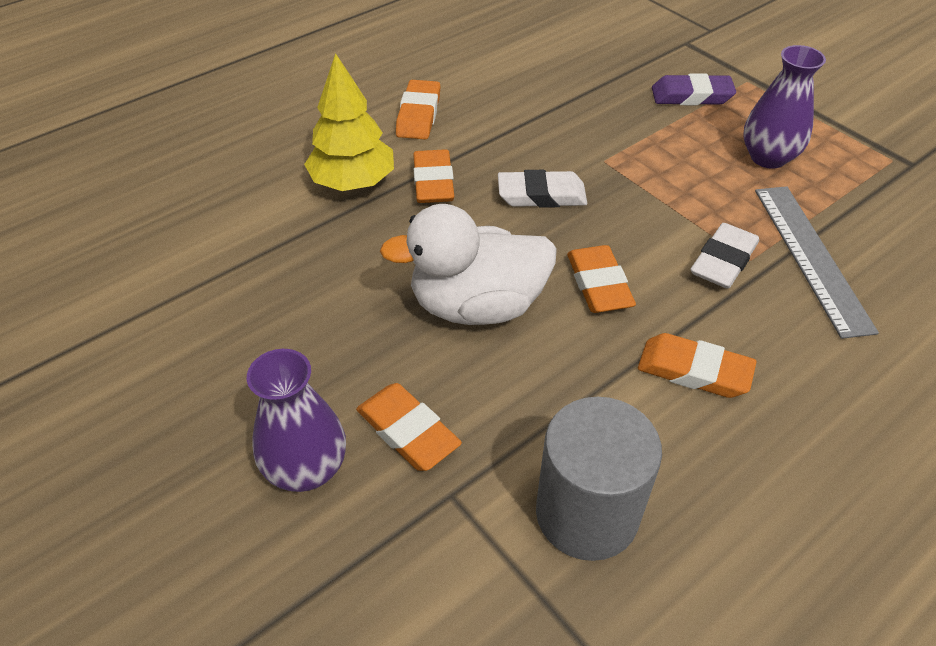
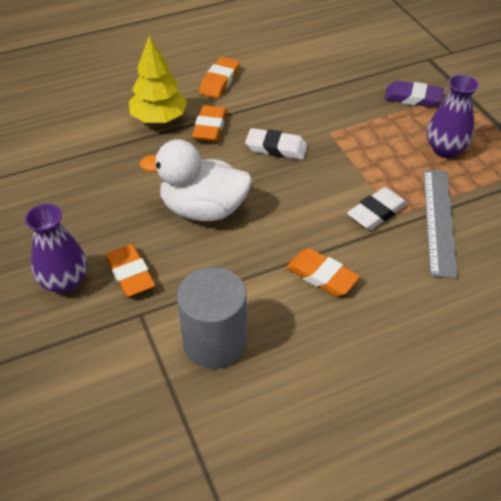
camera: 15 degrees right, 0 degrees up
(599, 284) = (286, 211): orange eraser -> none

